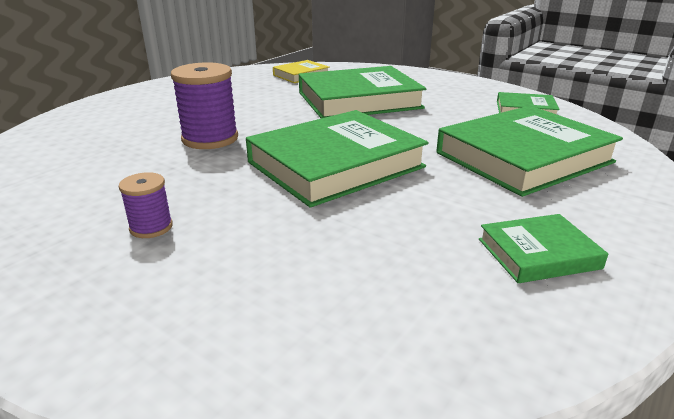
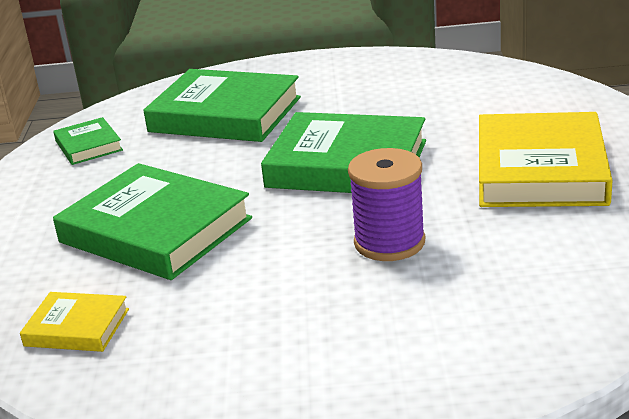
camera: 125 degrees left, 0 degrees up
(151, 227) = (541, 170): purple spool -> yellow book
(538, 254) = (367, 77): green book -> none

